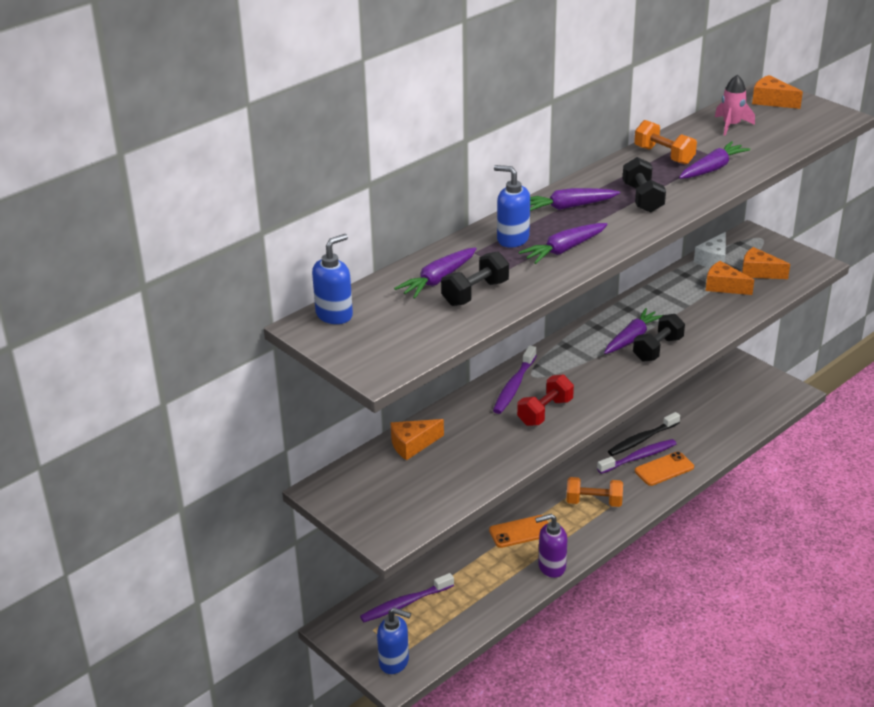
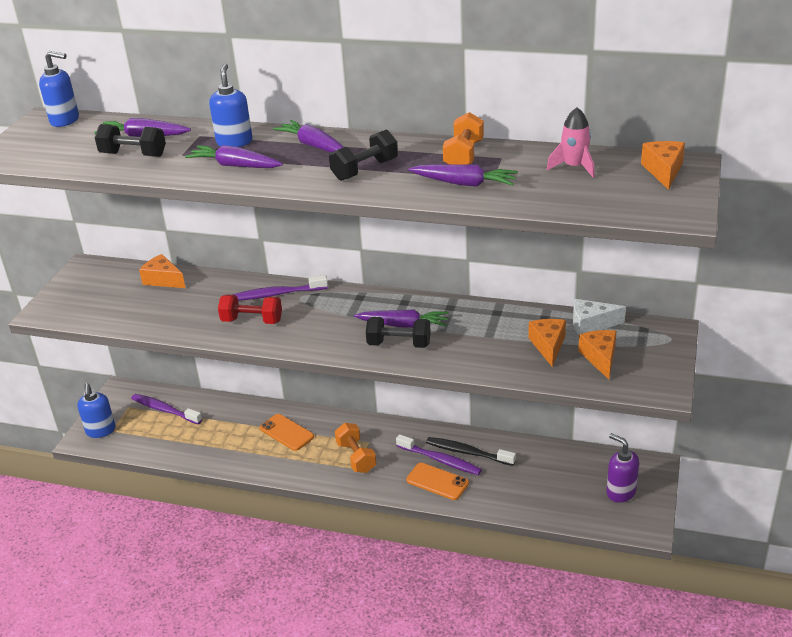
camera: 60 degrees right, 0 degrees up
(551, 567) = (255, 466): purple soap dispenser -> purple soap dispenser (620, 492)

